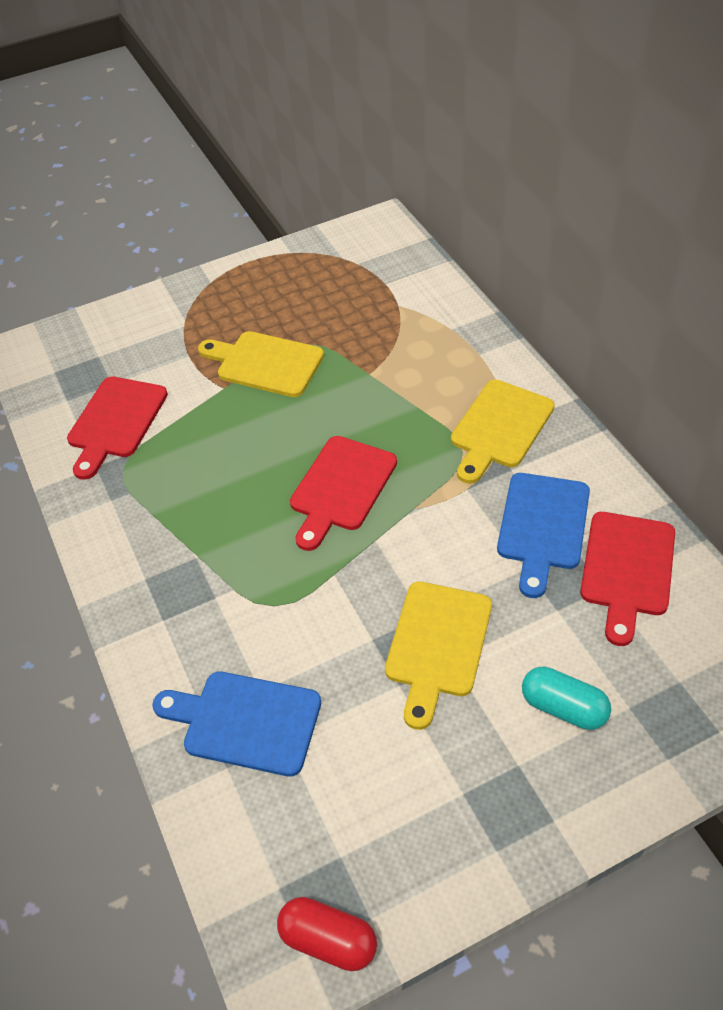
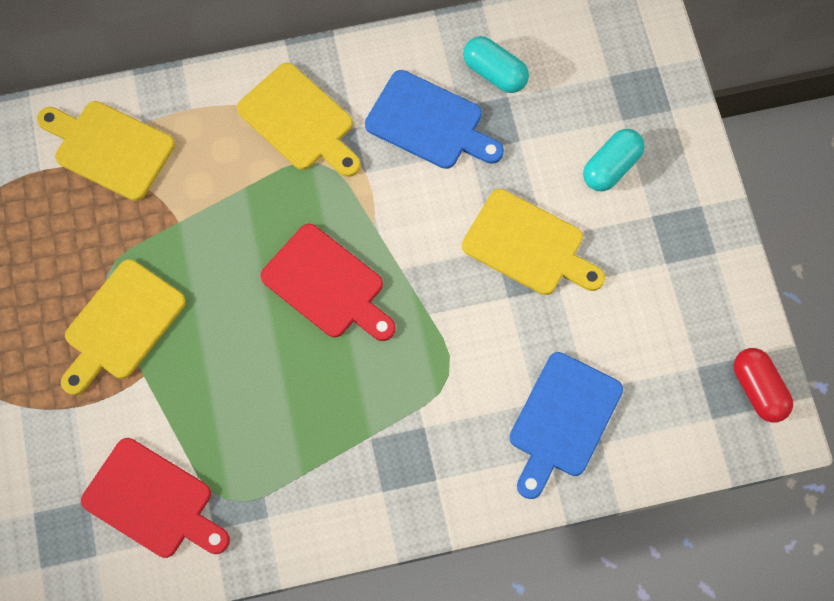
camera: 80 degrees left, 20 degrees up
(328, 940) = (758, 389): red capsule -> red capsule turned 60 degrees counterclockwise
(420, 316) = (109, 148): none -> yellow cutting board
(627, 569) = (494, 73): red cutting board -> turquoise capsule

